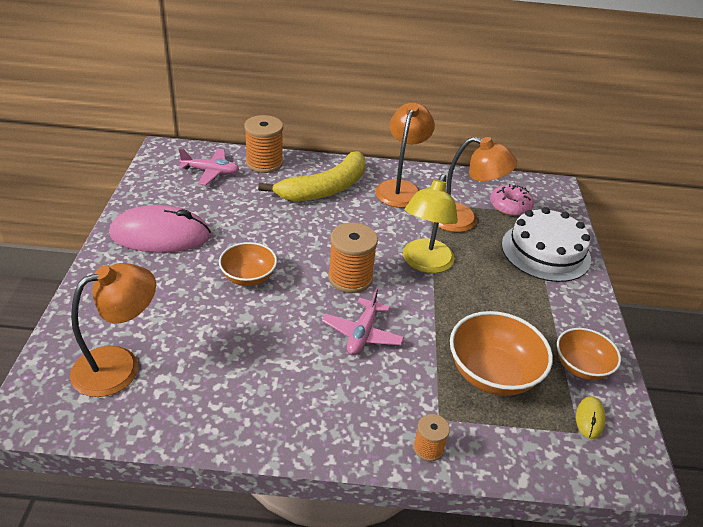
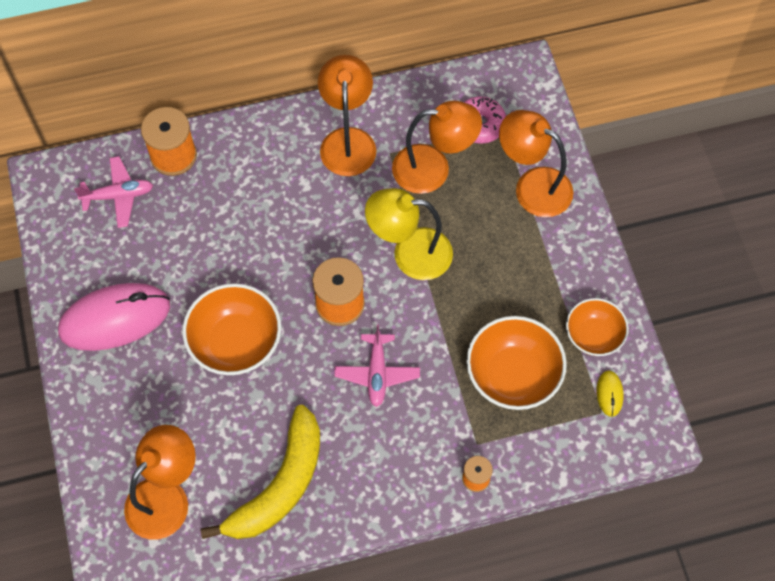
camera: 15 degrees left, 25 degrees up
(248, 277) = (236, 342): orange bowl -> orange bowl, size x1.56
(325, 189) = (262, 175): yellow banana -> yellow banana (280, 485)
(424, 263) = (410, 253): yellow lamp -> yellow lamp turned 90 degrees clockwise
(545, 251) = (532, 186): white cake -> orange lamp

